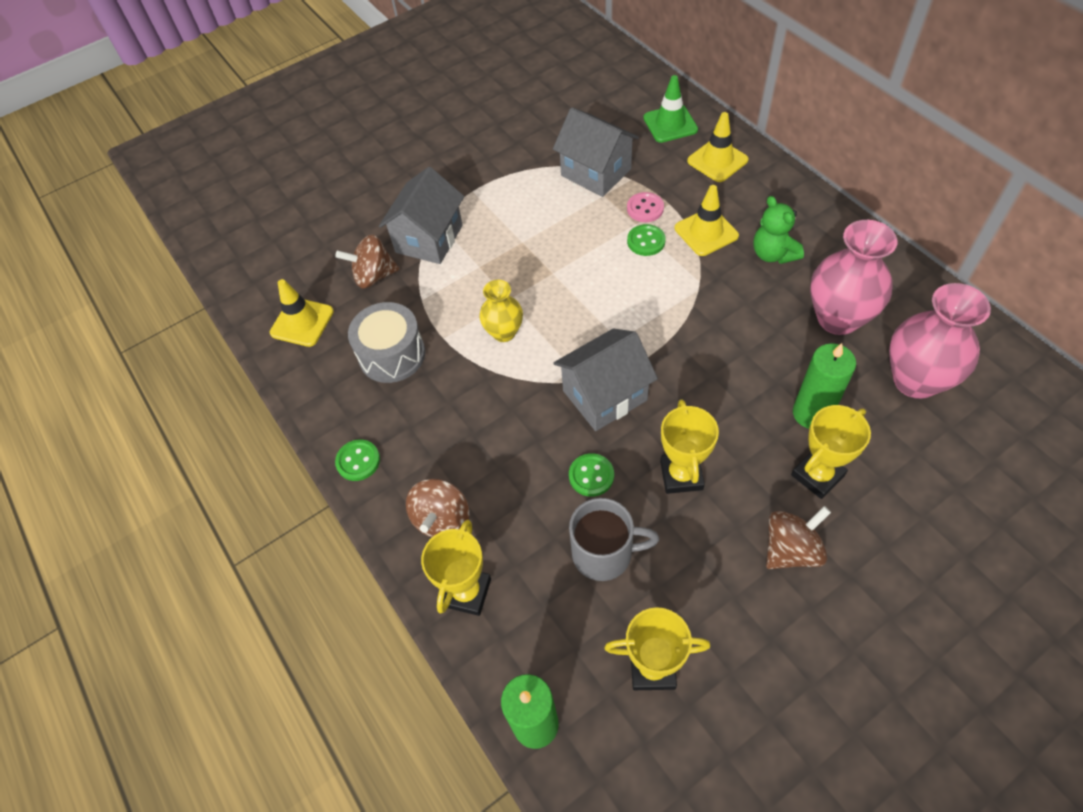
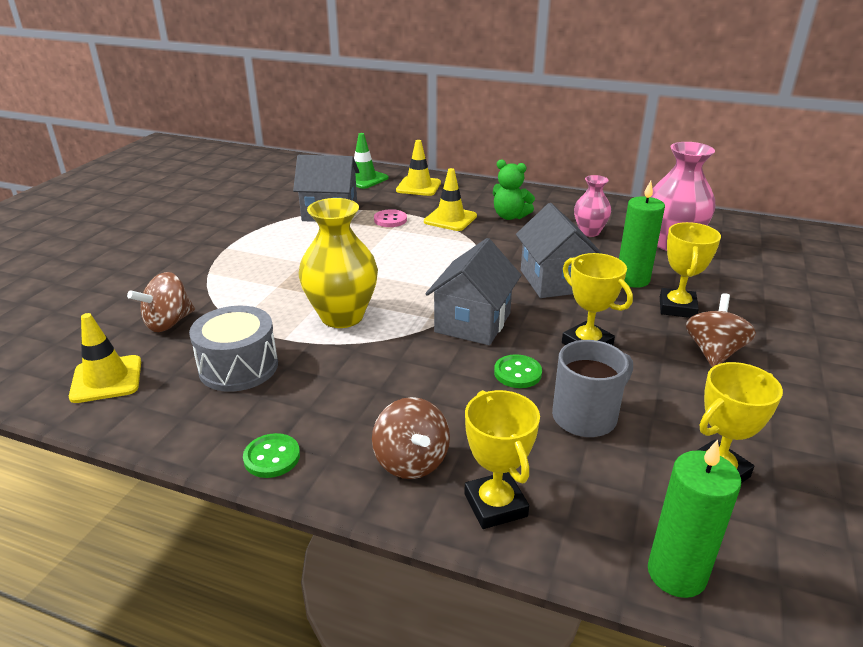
camera: 40 degrees left, 25 degrees down
(429, 239) = (208, 284): grey house -> grey house (554, 281)
(504, 332) = (342, 316): yellow vase -> yellow vase, size x1.71
(646, 241) = (410, 235): green button -> none
(838, 318) = (589, 232): pink vase -> pink vase, size x0.59

